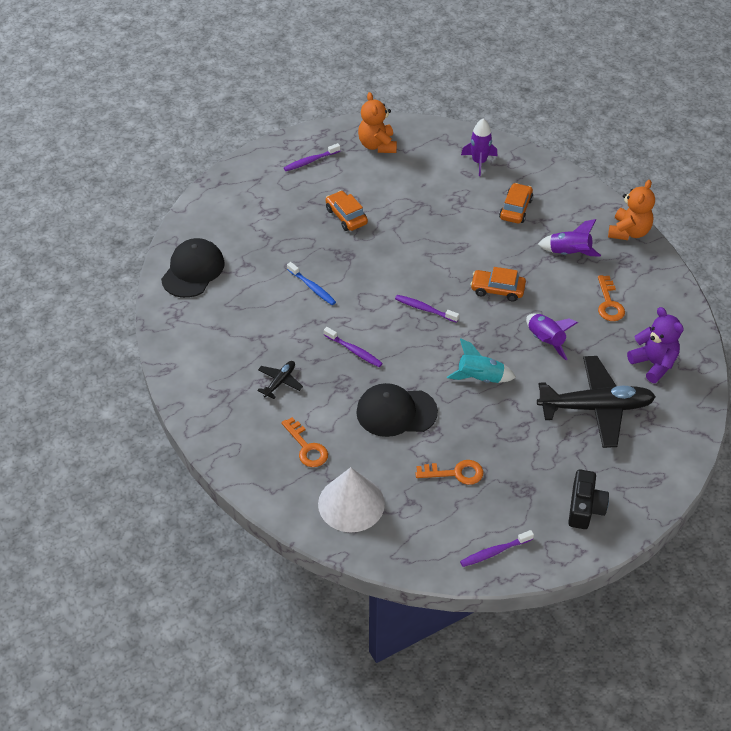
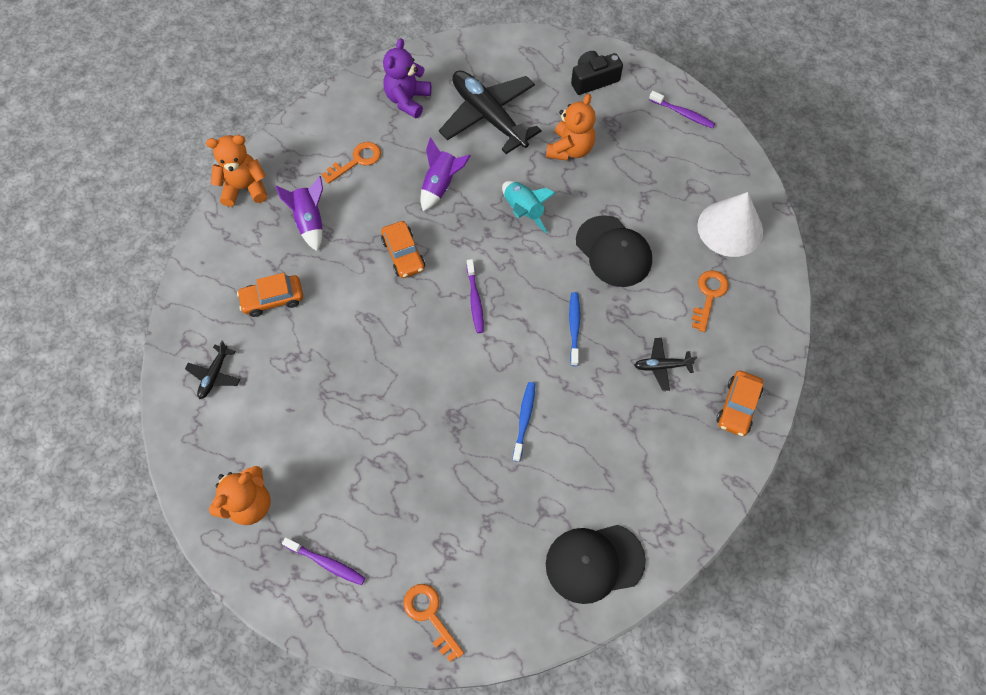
camera: 125 degrees left, 15 degrees up
(346, 216) = (395, 457): orange car -> orange car (738, 407)
(354, 351) = (574, 327): purple toothbrush -> blue toothbrush
(455, 473) = (636, 175): orange key -> orange key (430, 616)
(479, 162) = (214, 375): purple rocket -> black plane
(518, 443) = (570, 149): none -> orange teddy bear

